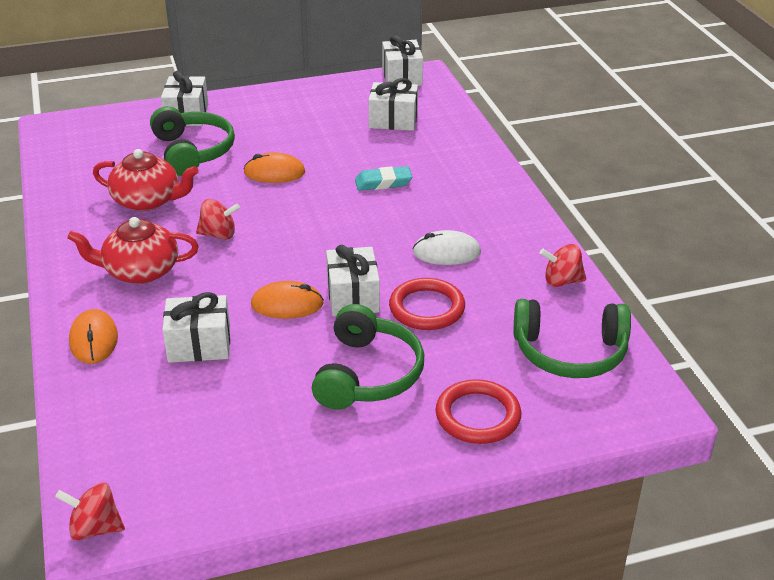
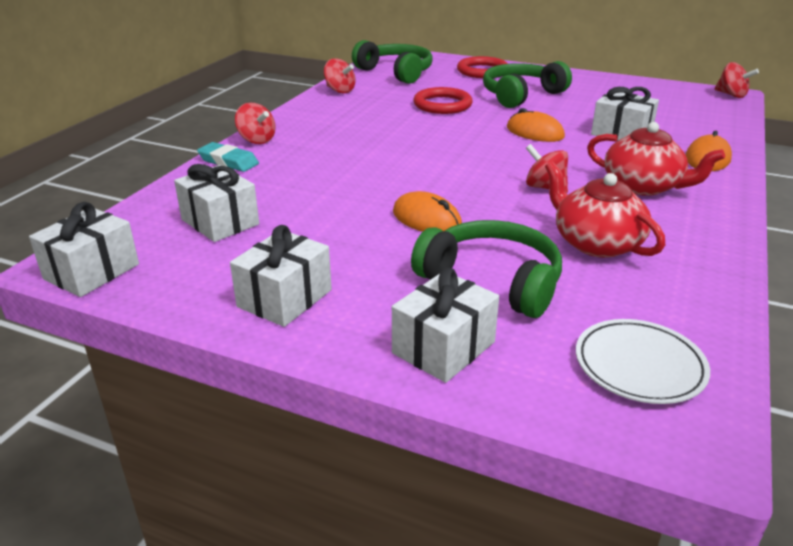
camera: 140 degrees left, 5 degrees down
(87, 142) = (639, 365): none -> white plate
(192, 152) = (492, 281): green headphones -> green headphones turned 105 degrees clockwise
(353, 297) = (482, 122): white gift -> white gift (284, 298)
(383, 182) = (342, 173): turquoise eraser -> turquoise eraser (228, 162)
(446, 252) = (380, 121): white mouse -> none
(500, 183) = (257, 140): none -> red spinning top

